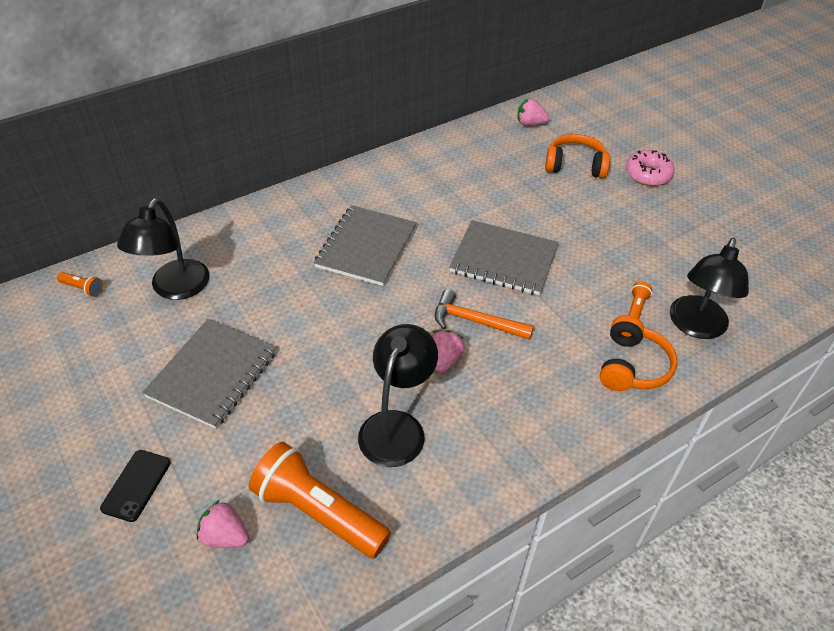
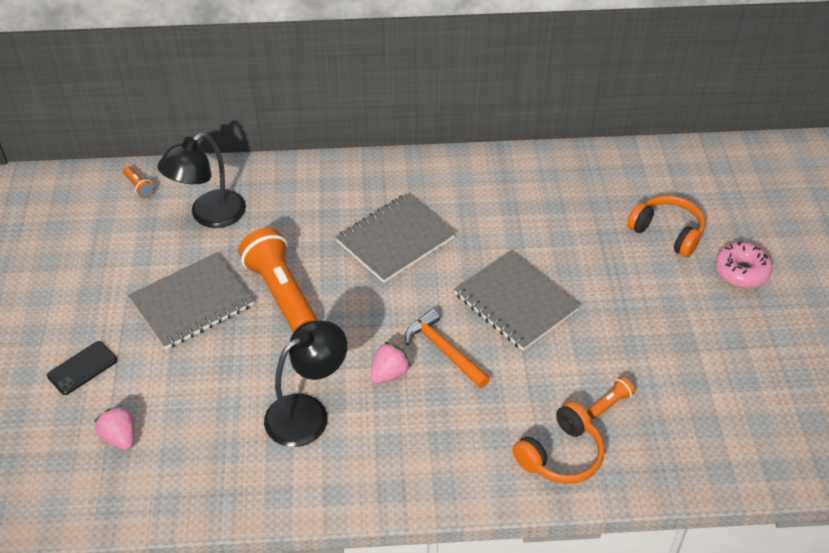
camera: 30 degrees right, 0 degrees up
(318, 512) = (198, 452): orange flashlight -> orange flashlight (281, 292)
(530, 124) = (654, 169): pink strawberry -> none
(695, 326) = (658, 446): black lamp -> none

